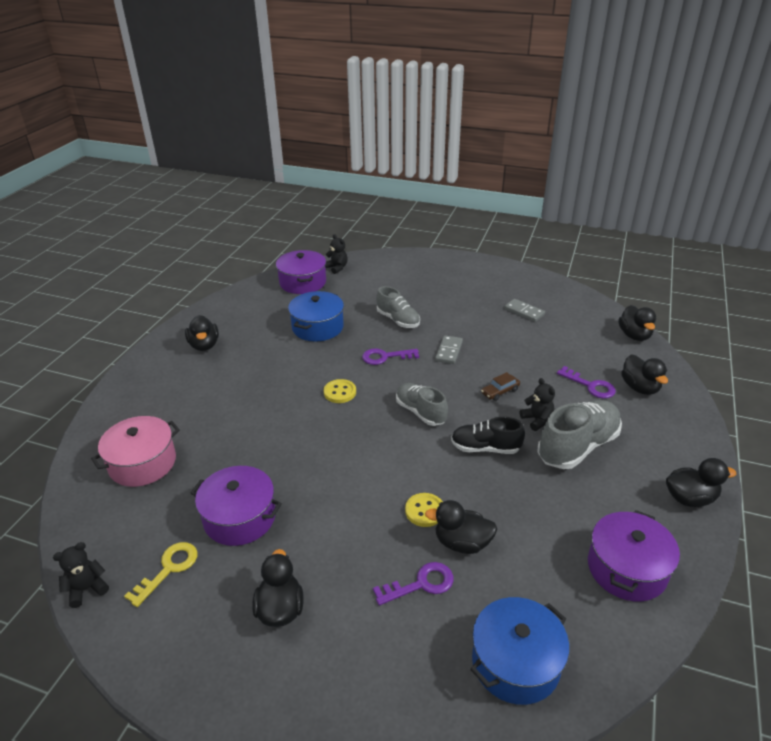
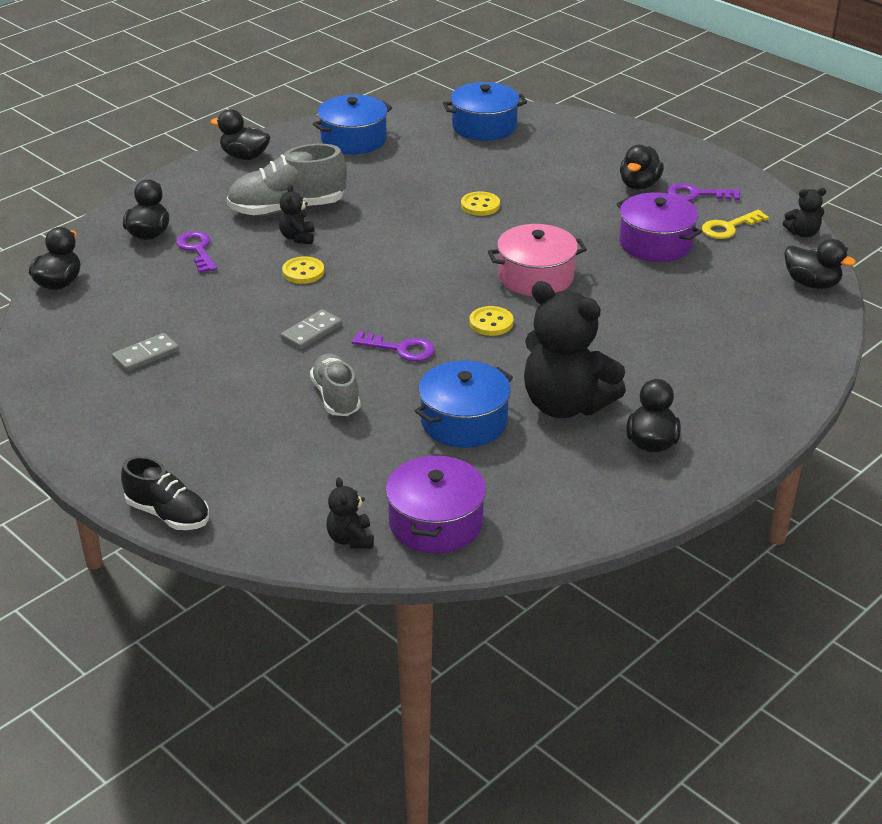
camera: 155 degrees left, 0 degrees up
(142, 463) = (752, 313): pink pot -> pink pot (536, 277)
(263, 352) = (565, 405): none -> black teddy bear
(420, 412) = (413, 277): grey shoe -> none
(421, 584) = (519, 170): purple key -> purple key (696, 194)
(462, 543) = (466, 181): black duck -> black duck (812, 284)
(485, 448) = (378, 231): black shoe -> black shoe (168, 514)
(500, 391) = (303, 272): brown car -> yellow button
(524, 312) = (146, 355): grey domino -> grey domino turned 75 degrees clockwise
(626, 568) = (353, 140): purple pot -> blue pot

